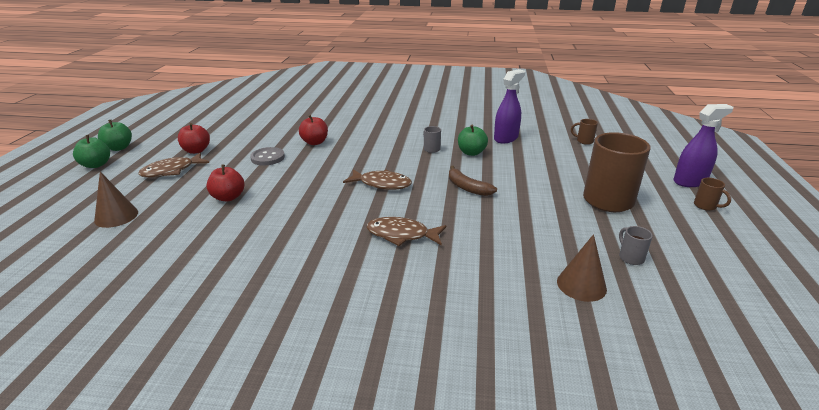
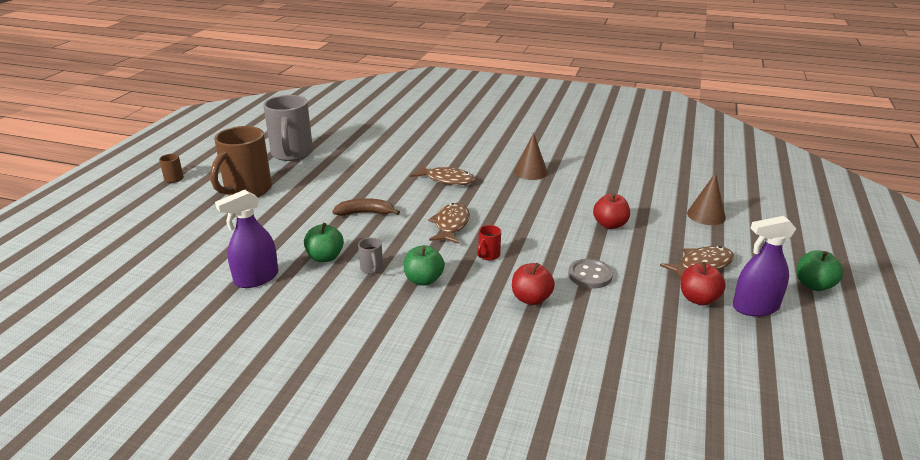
camera: 170 degrees left, 0 degrees up
(119, 148) = (823, 317): green apple -> green apple (424, 280)
(345, 164) = (488, 255): none -> red mug
(382, 184) = (451, 225): brown fish -> brown fish turned 75 degrees clockwise
(467, 187) = (365, 213): brown banana -> brown banana turned 60 degrees counterclockwise
(581, 285) = (343, 145): brown cone -> brown cone (531, 172)
(584, 141) = (161, 262): brown mug -> none
(630, 257) = (292, 154): grey mug -> grey mug, size x2.42
(690, 181) = (141, 199): purple spray bottle -> purple spray bottle (755, 307)

